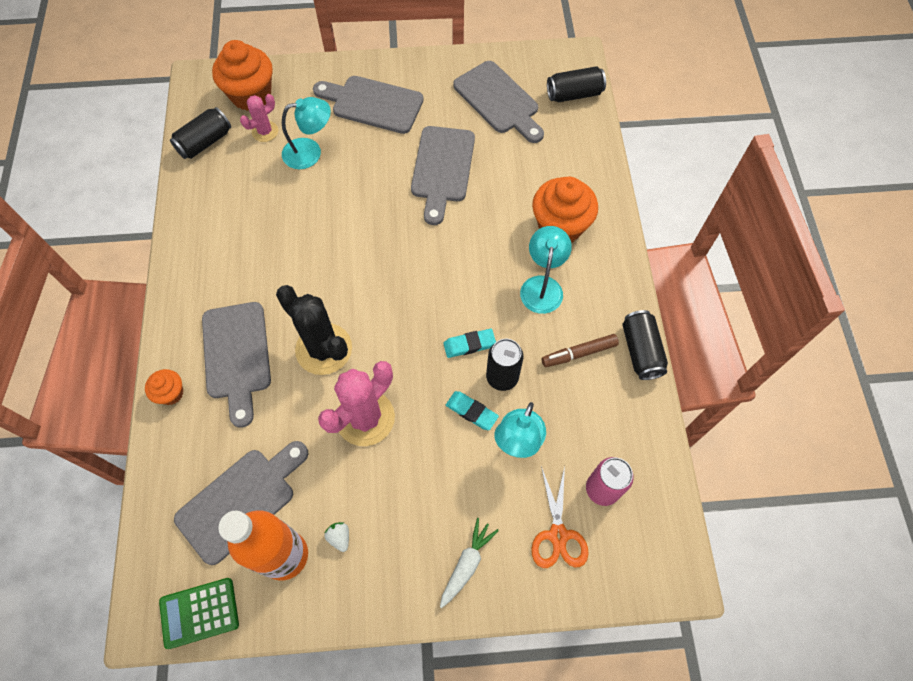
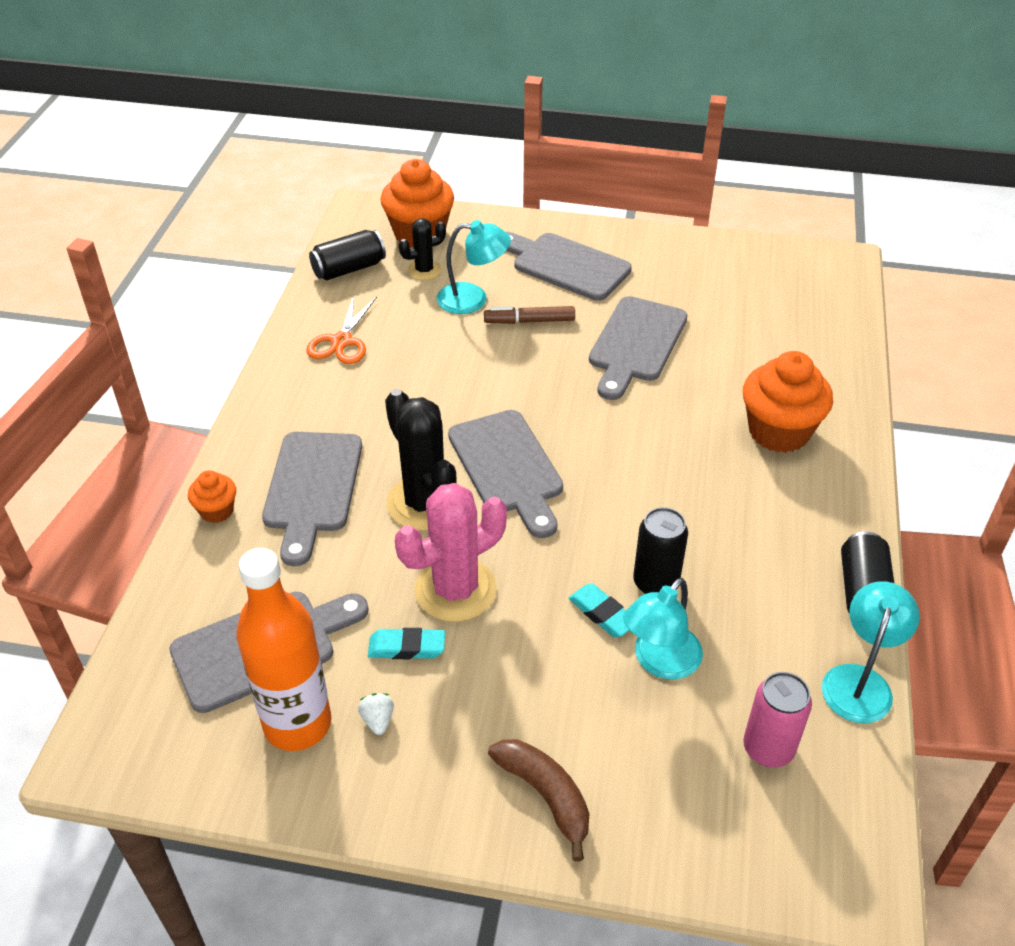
camera: 15 degrees right, 20 degrees down
(199, 613) = (163, 764): green calculator -> none
(265, 131) = (424, 270): pink cactus -> black cactus
(467, 564) = (545, 795): white carrot -> brown banana
(469, 344) = (620, 537): turquoise eraser -> turquoise eraser (407, 647)
(499, 101) = (729, 288): grey cutting board -> grey cutting board (508, 467)
(542, 286) = (738, 491): turquoise lamp -> turquoise lamp (860, 681)
(558, 535) = (688, 791): orange scissors -> orange scissors (342, 341)
(574, 94) = (831, 297): black can -> none
(579, 353) = (772, 578): brown marker -> brown marker (529, 321)

